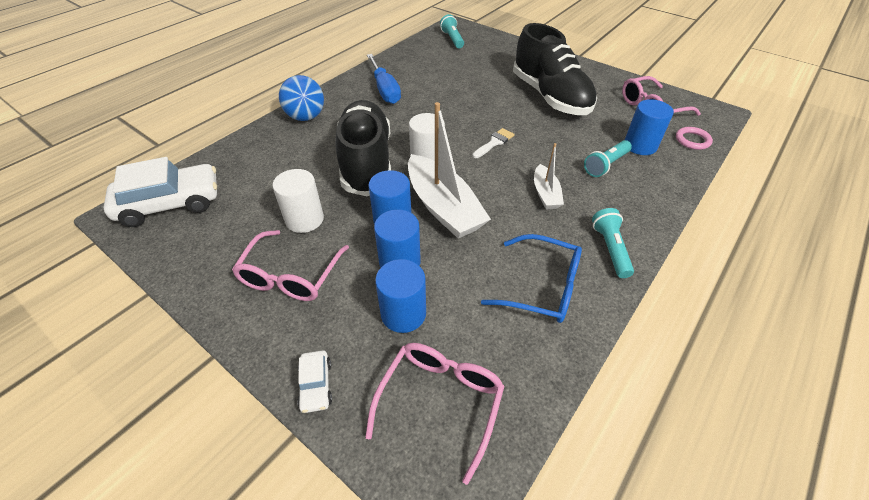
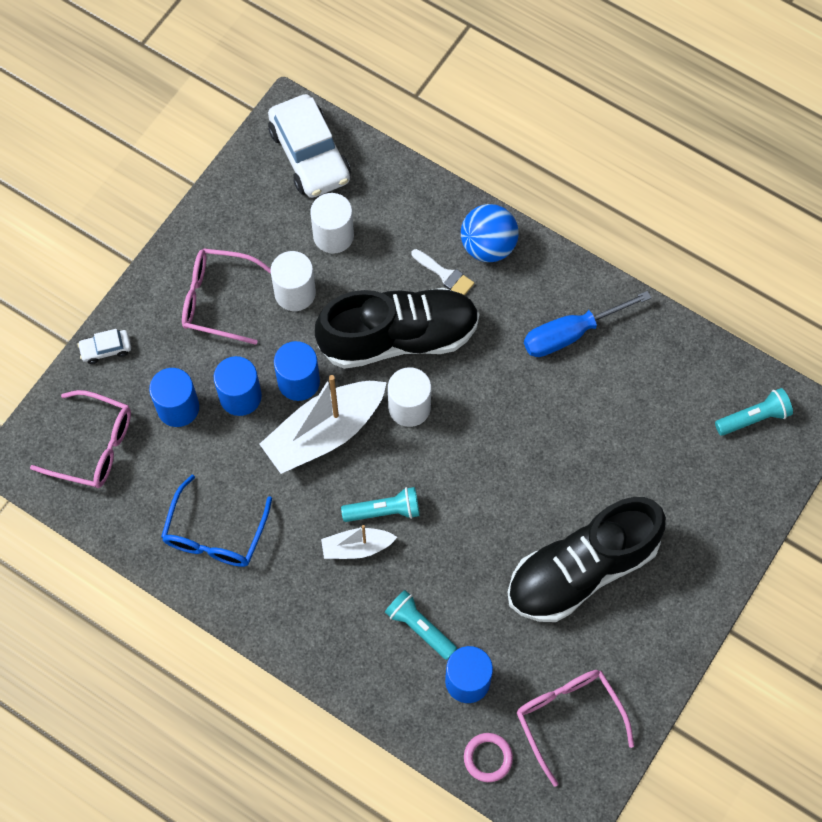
camera: 85 degrees right, 20 degrees up
(259, 193) = (333, 235): none -> white cylinder
(494, 142) = (455, 488): white brush -> white brush (445, 275)
(610, 249) = (271, 609): turquoise flashlight -> turquoise flashlight (384, 511)

